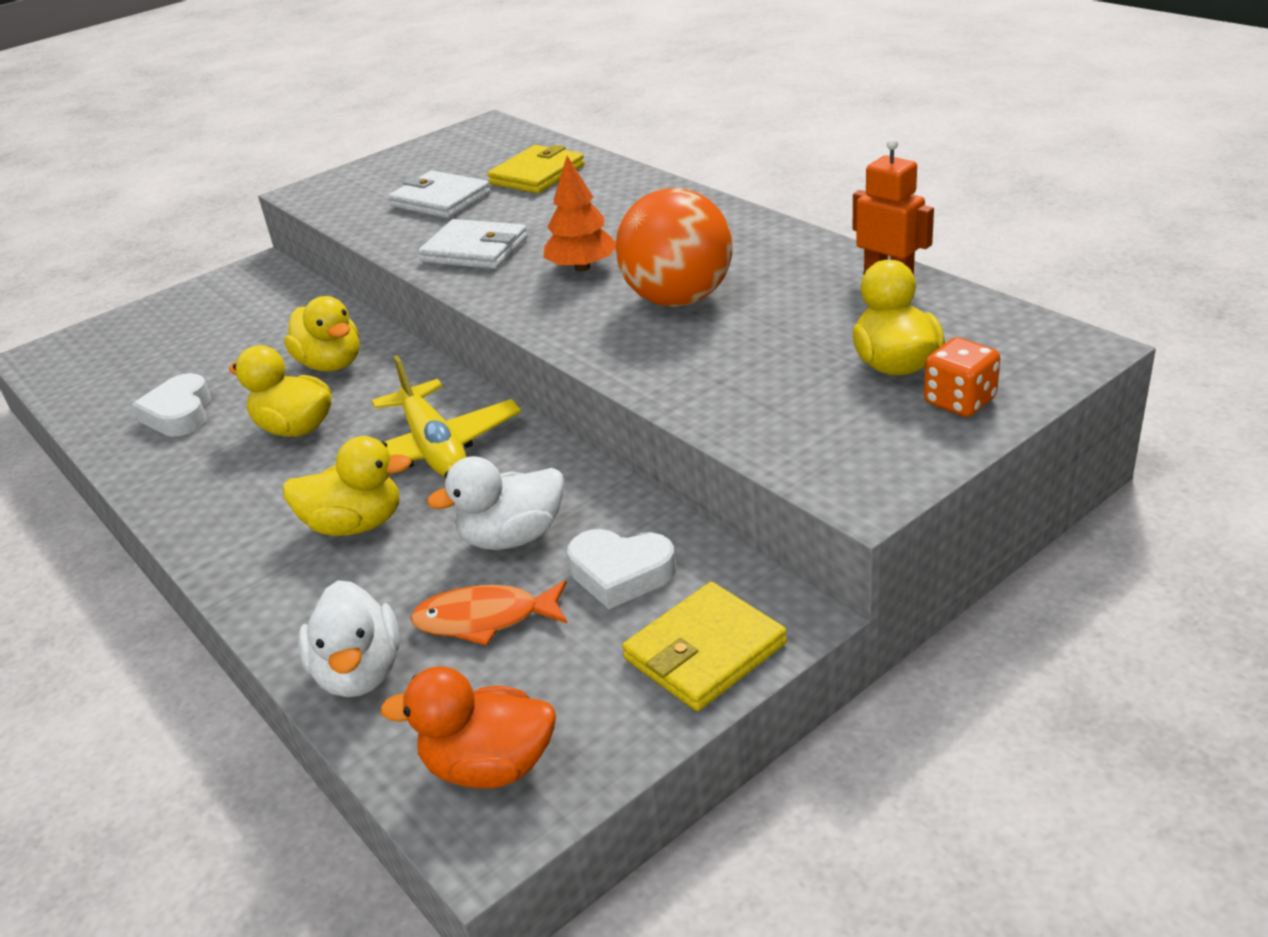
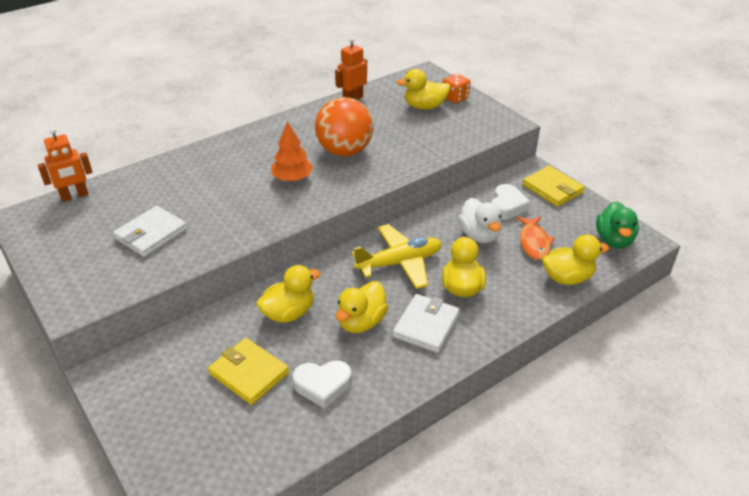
camera: 90 degrees left, 5 degrees up
(359, 672) = (567, 278): white duck -> yellow duck
(475, 250) = (244, 217): white wallet -> white wallet (426, 326)
(489, 766) = (614, 240): orange duck -> green duck
(529, 140) = (74, 196): none -> orange robot
(537, 175) = (143, 193): yellow wallet -> yellow wallet (249, 373)

